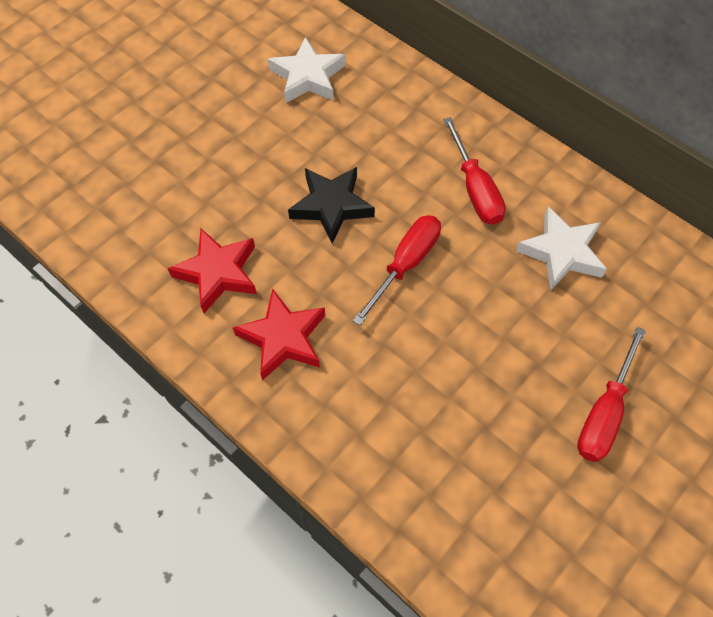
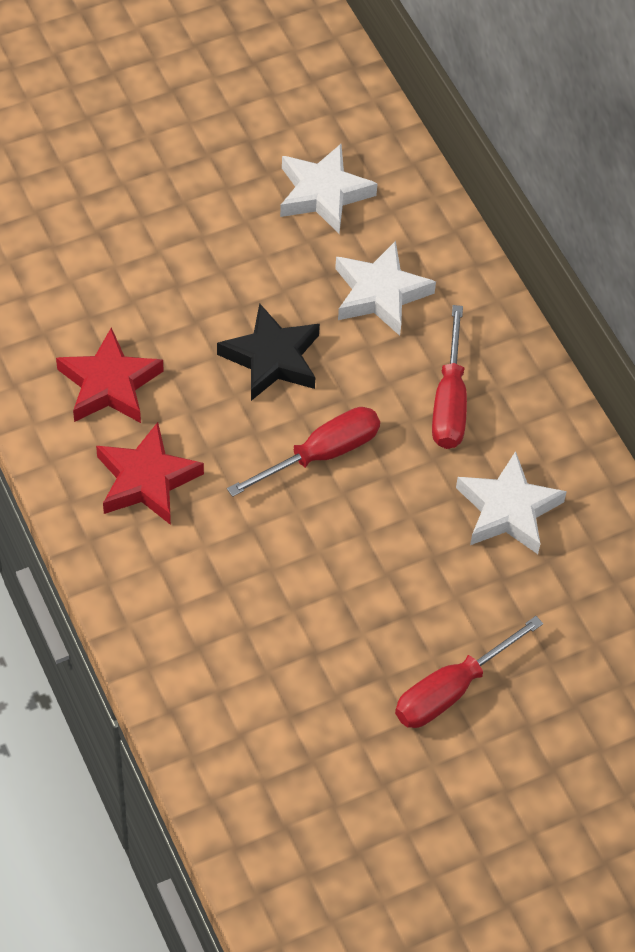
camera: 20 degrees right, 5 degrees down
(384, 131) = (380, 294): none -> white star

